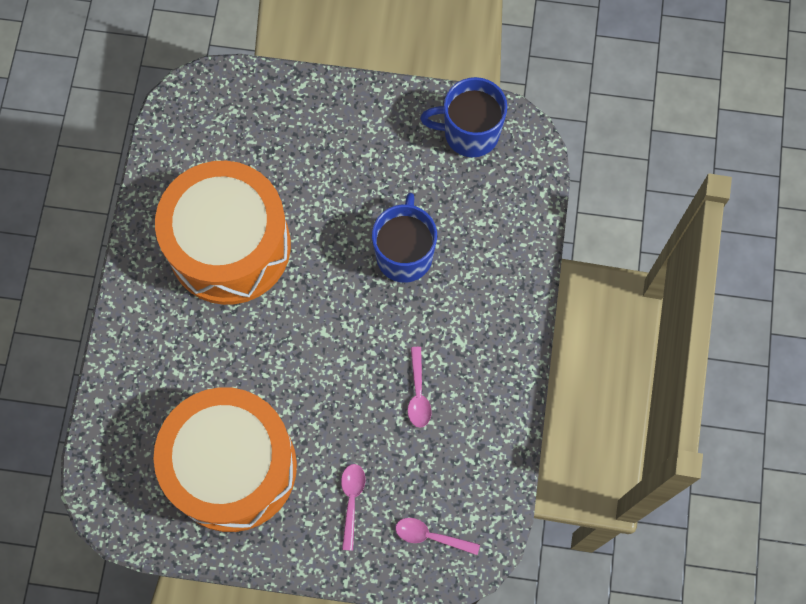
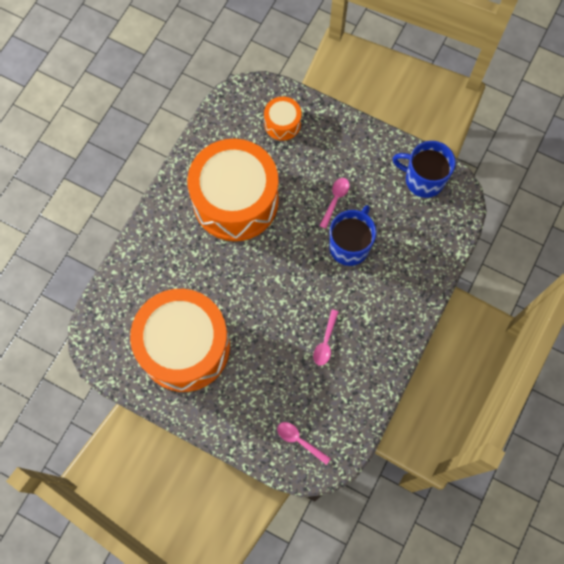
camera: 20 degrees right, 0 degrees up
(255, 120) = (282, 123): none -> orange drum
(351, 501) = (255, 397): pink spoon -> pink spoon (335, 200)

